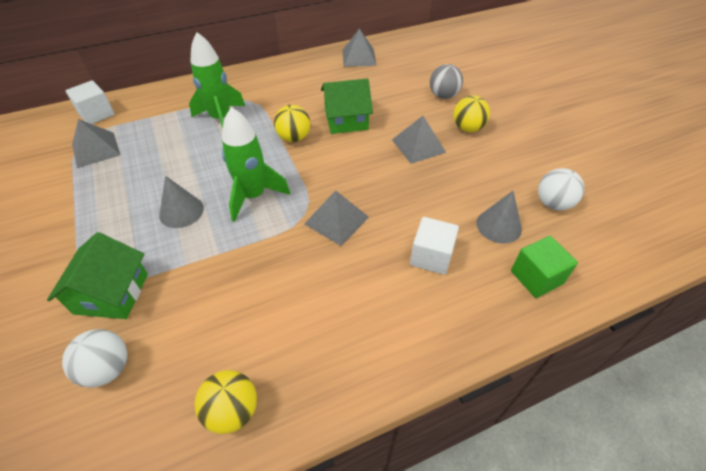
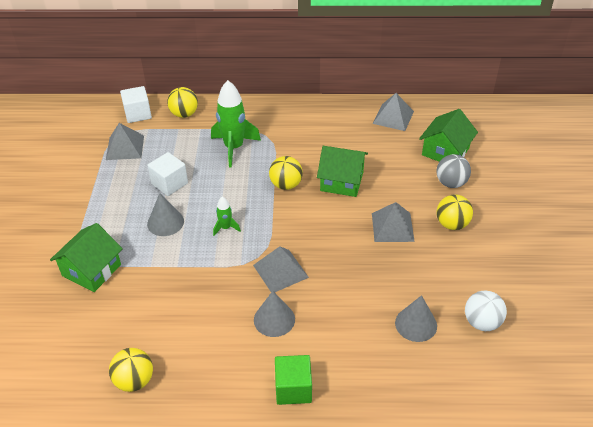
camera: 25 degrees right, 5 degrees down
(108, 369) = (69, 322): white ball -> none
(150, 102) = (184, 114): none -> yellow ball
(253, 196) = (226, 228): green rocket -> green rocket, size x0.48
(359, 272) = (274, 319): none -> grey cone
(421, 72) = (445, 151): none -> green house
(431, 256) = (339, 328): white cube -> white cube (169, 183)
(536, 277) = (417, 378): green cube -> green cube (293, 389)

